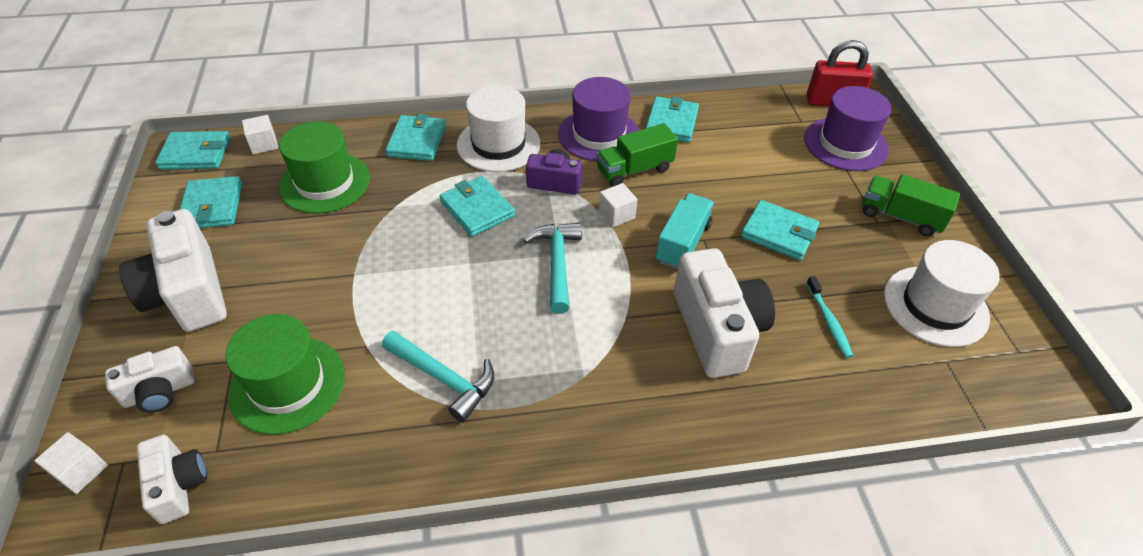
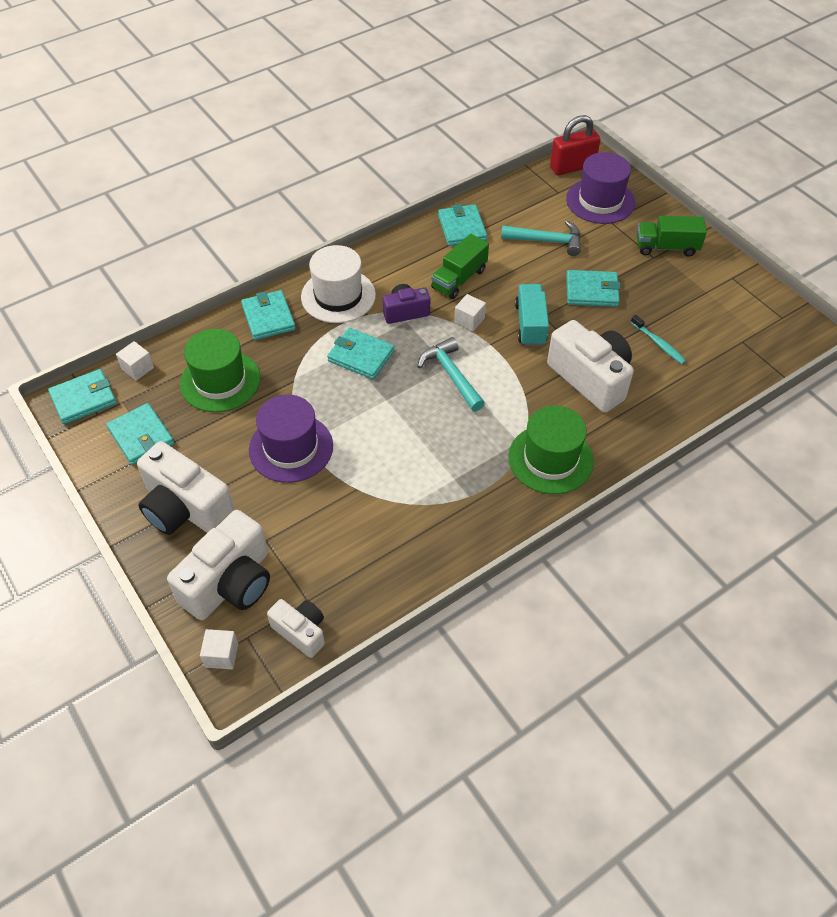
camera: 25 degrees left, 5 degrees up
(160, 392) = (230, 583): white camera -> white camera, size x1.78
(287, 384) = (321, 538): green hat -> green hat (550, 459)
(444, 378) = (429, 487): turquoise hammer -> turquoise hammer (547, 241)
(599, 135) = (412, 259): purple hat -> purple hat (291, 448)
(935, 306) = (719, 305): white hat -> none

